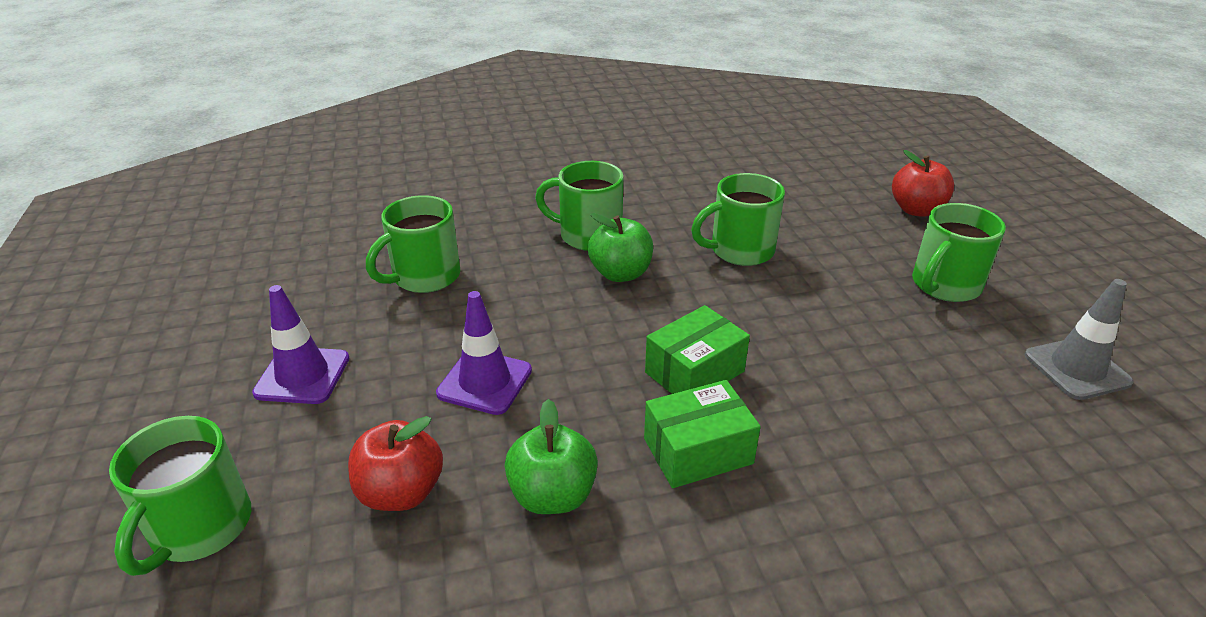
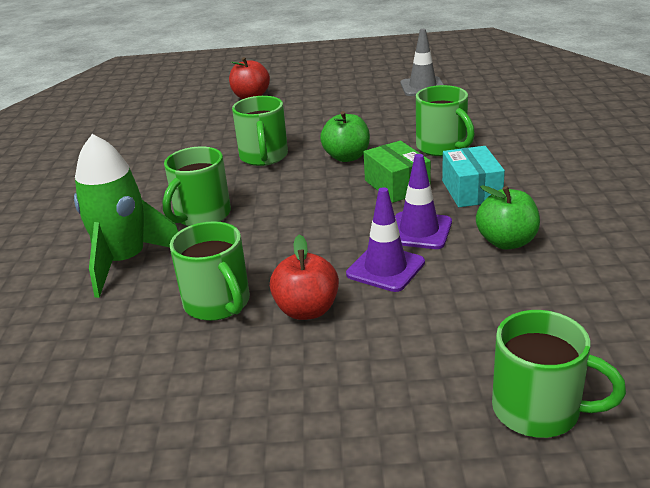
camera: 75 degrees left, 5 degrees down
(302, 375) = (349, 371): purple traffic cone -> purple traffic cone (419, 231)
(401, 492) = (502, 304): red apple -> red apple (307, 310)
(497, 212) = (125, 262): none -> green rocket
(620, 273) = (267, 204): green apple -> green apple (347, 157)
(698, 451) = (471, 191): green box -> turquoise box
(944, 285) = (338, 103): green mug -> green mug (442, 147)

